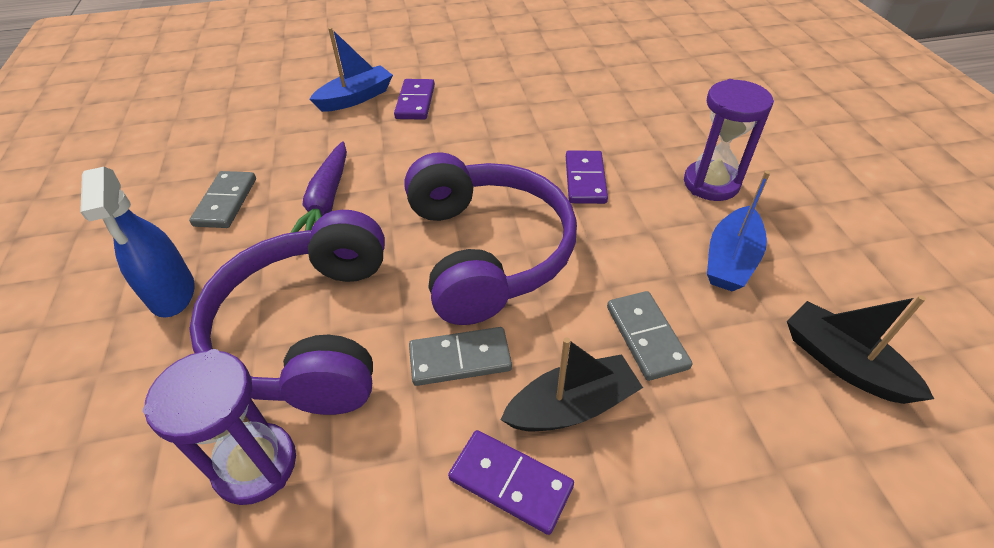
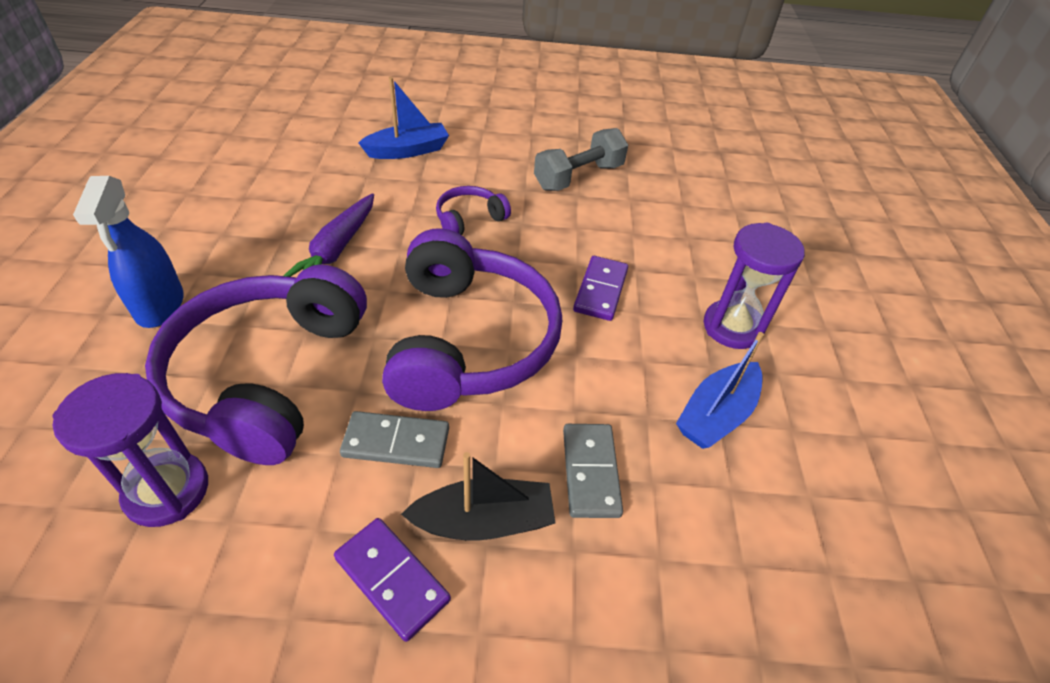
camera: 10 degrees right, 0 degrees up
(226, 202) = (243, 228): grey domino -> none
(415, 102) = (464, 168): purple domino -> none
(440, 145) = (469, 219): none -> purple headphones
(522, 87) = (578, 177): none -> grey dumbbell
(842, 363) = (787, 558): black boat -> none

